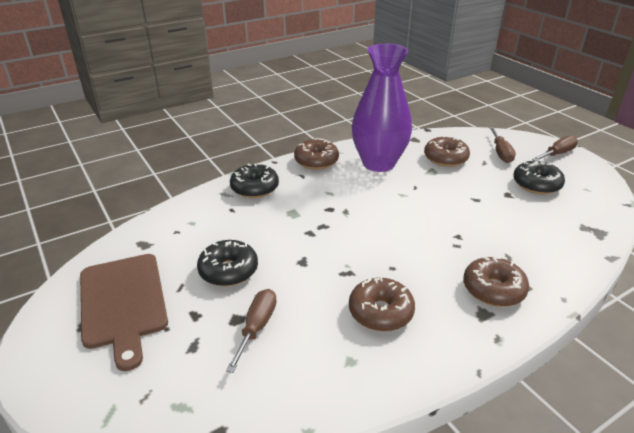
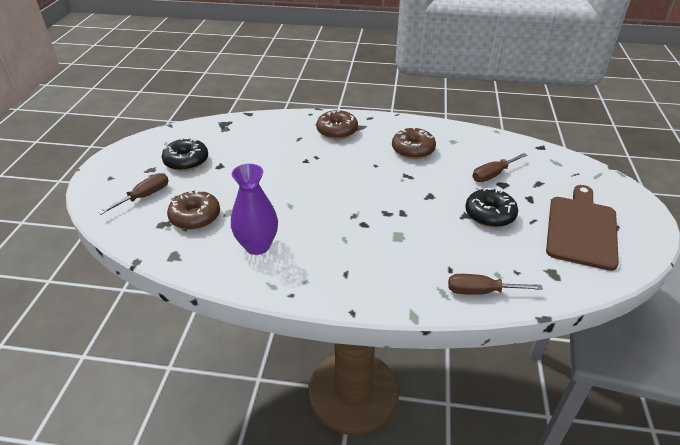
camera: 140 degrees left, 5 degrees up
(255, 188) = (408, 283): black donut -> none
(316, 161) = (309, 285): brown donut -> none
(378, 163) = (257, 246): purple vase -> purple vase, size x0.65
(557, 154) = (111, 172): brown screwdriver -> brown screwdriver (481, 291)

